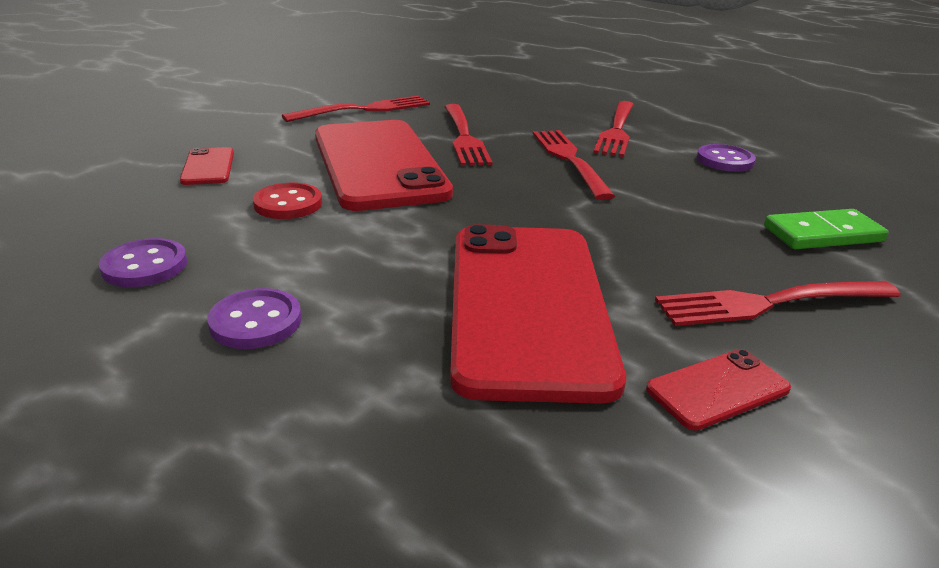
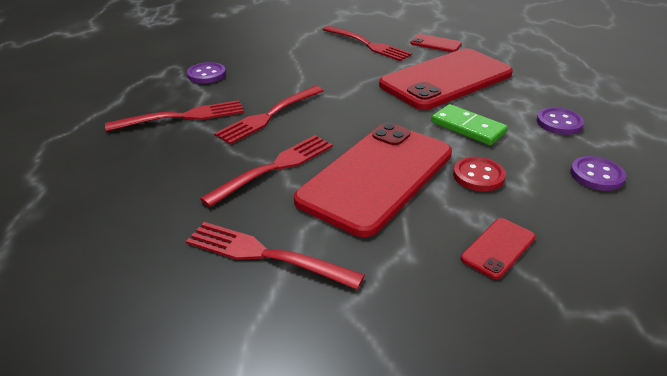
camera: 125 degrees left, 5 degrees up
(823, 234) = (285, 43): green domino -> green domino (468, 127)

